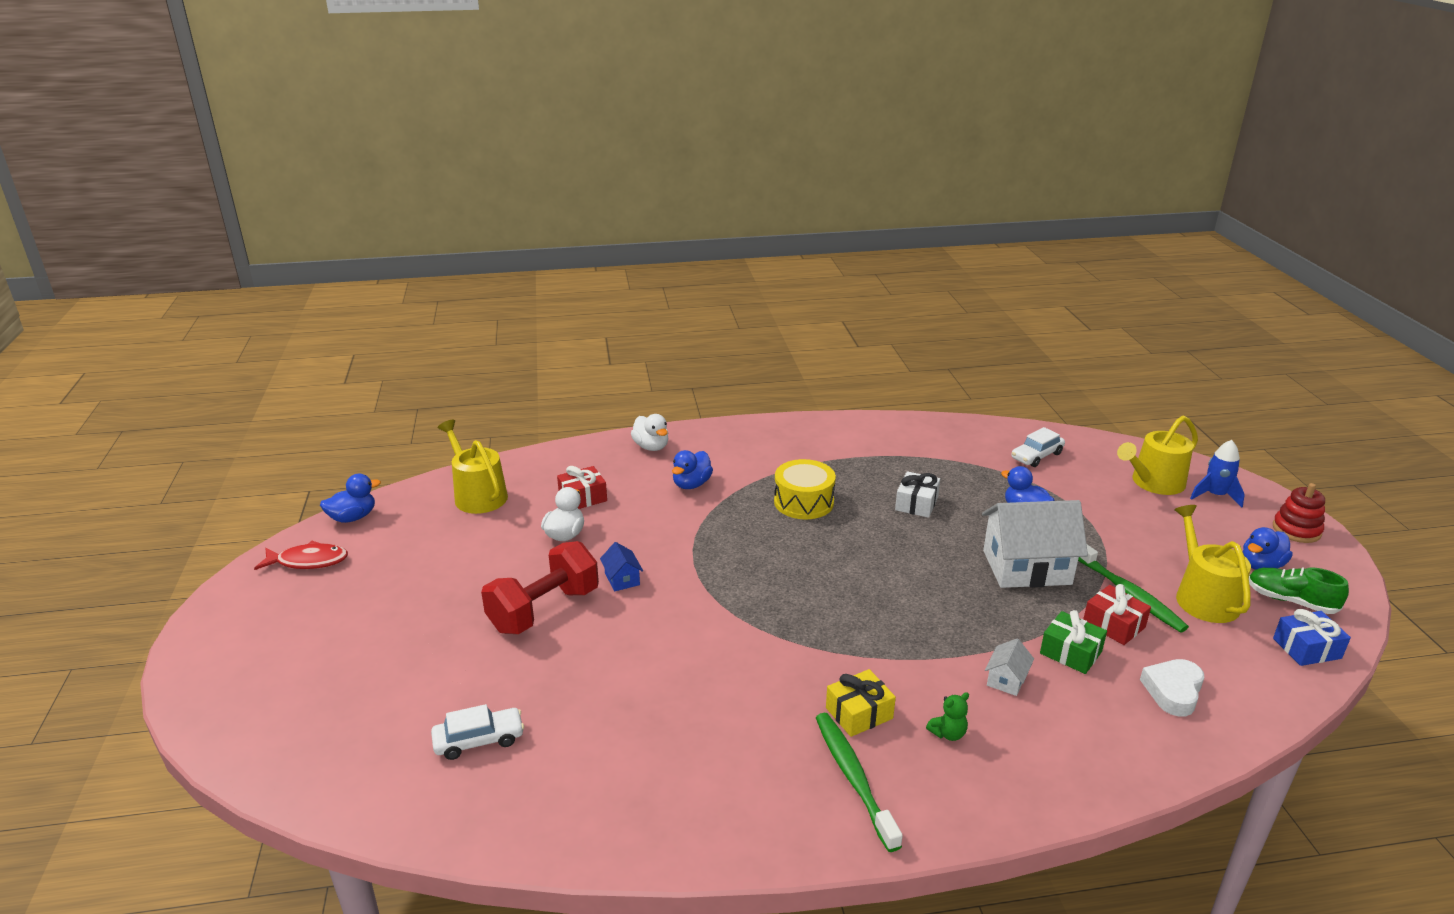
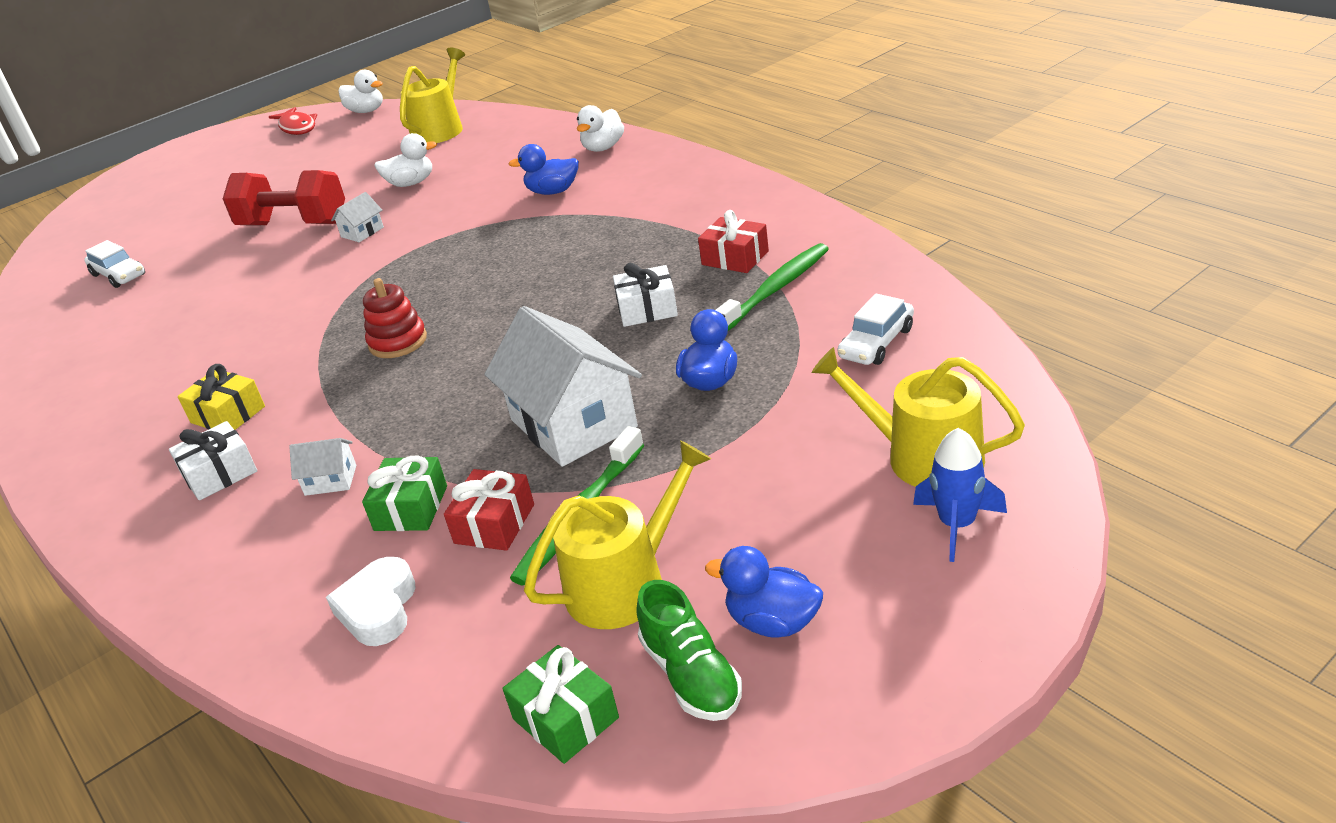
camera: 65 degrees right, 5 degrees up
(353, 517) = (366, 111): blue duck -> white duck
(583, 497) = (478, 163): red gift -> red gift (735, 258)
(622, 579) = (362, 232): blue house -> white house
(803, 502) = (579, 251): yellow drum -> none
(853, 777) = (133, 445): green toothbrush -> green toothbrush (775, 289)
(948, 733) = (220, 474): green teddy bear -> white gift
(1036, 456) = (876, 343): white car -> white car turned 75 degrees counterclockwise
(1173, 691) = (378, 609): white heart -> white heart turned 90 degrees counterclockwise
(1290, 601) = (691, 675): green shoe -> green shoe turned 150 degrees clockwise
(1296, 530) = (939, 640): red stacking toy -> red stacking toy (398, 342)
(1307, 648) = (565, 718): blue gift -> green gift

